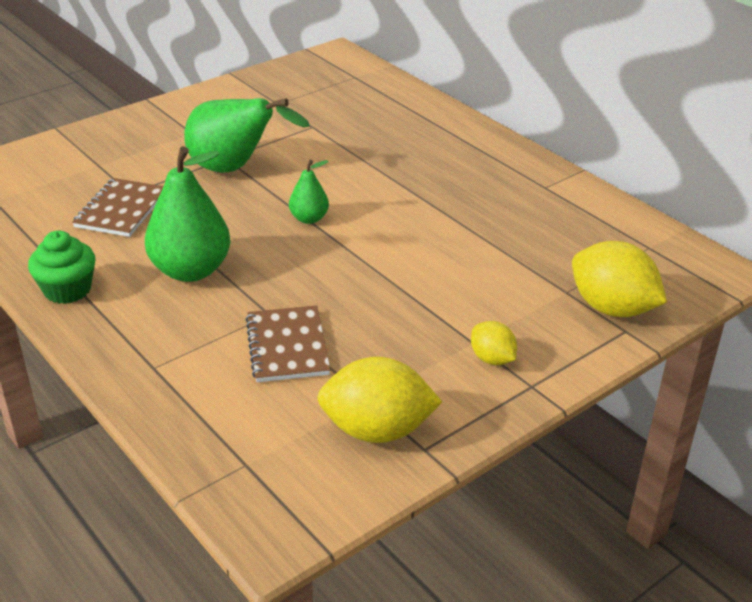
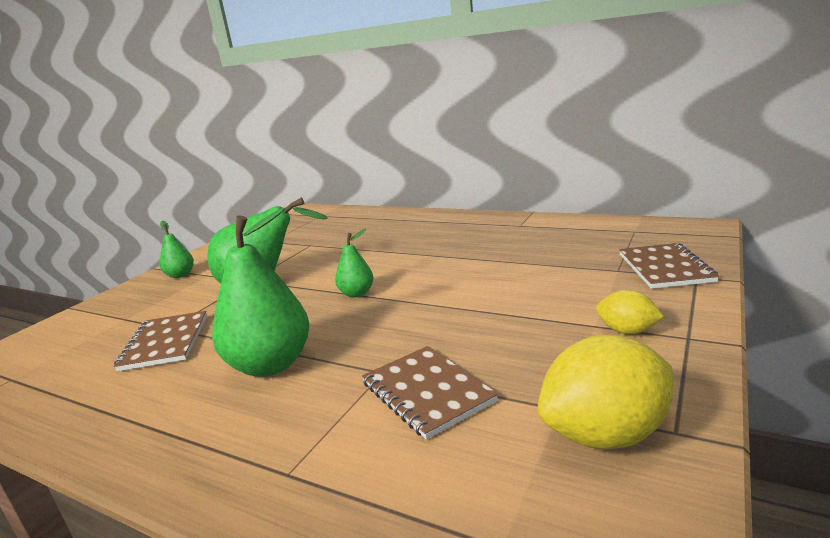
camera: 20 degrees left, 15 degrees down
(67, 290) = (131, 431): green cupcake -> none
(167, 122) = (180, 275): none -> green pear
(612, 308) = (665, 268): yellow lemon -> brown notebook

